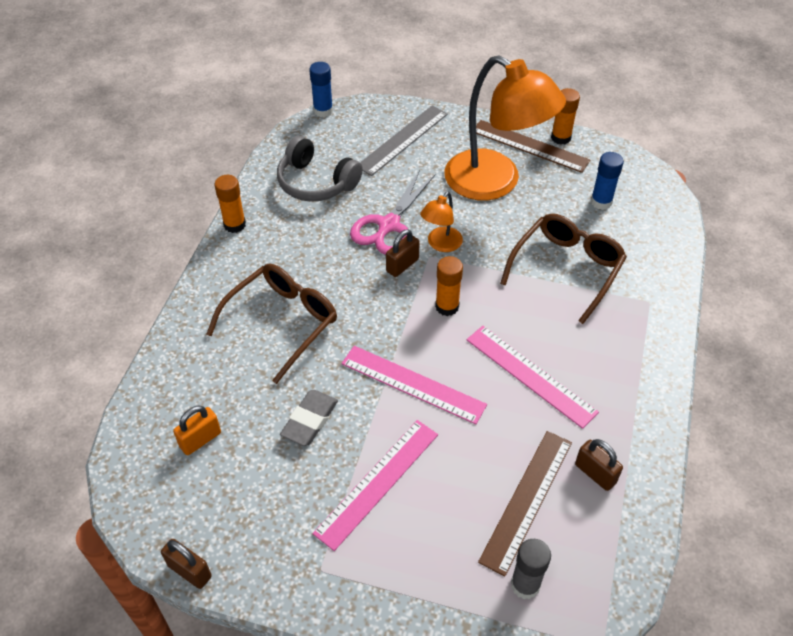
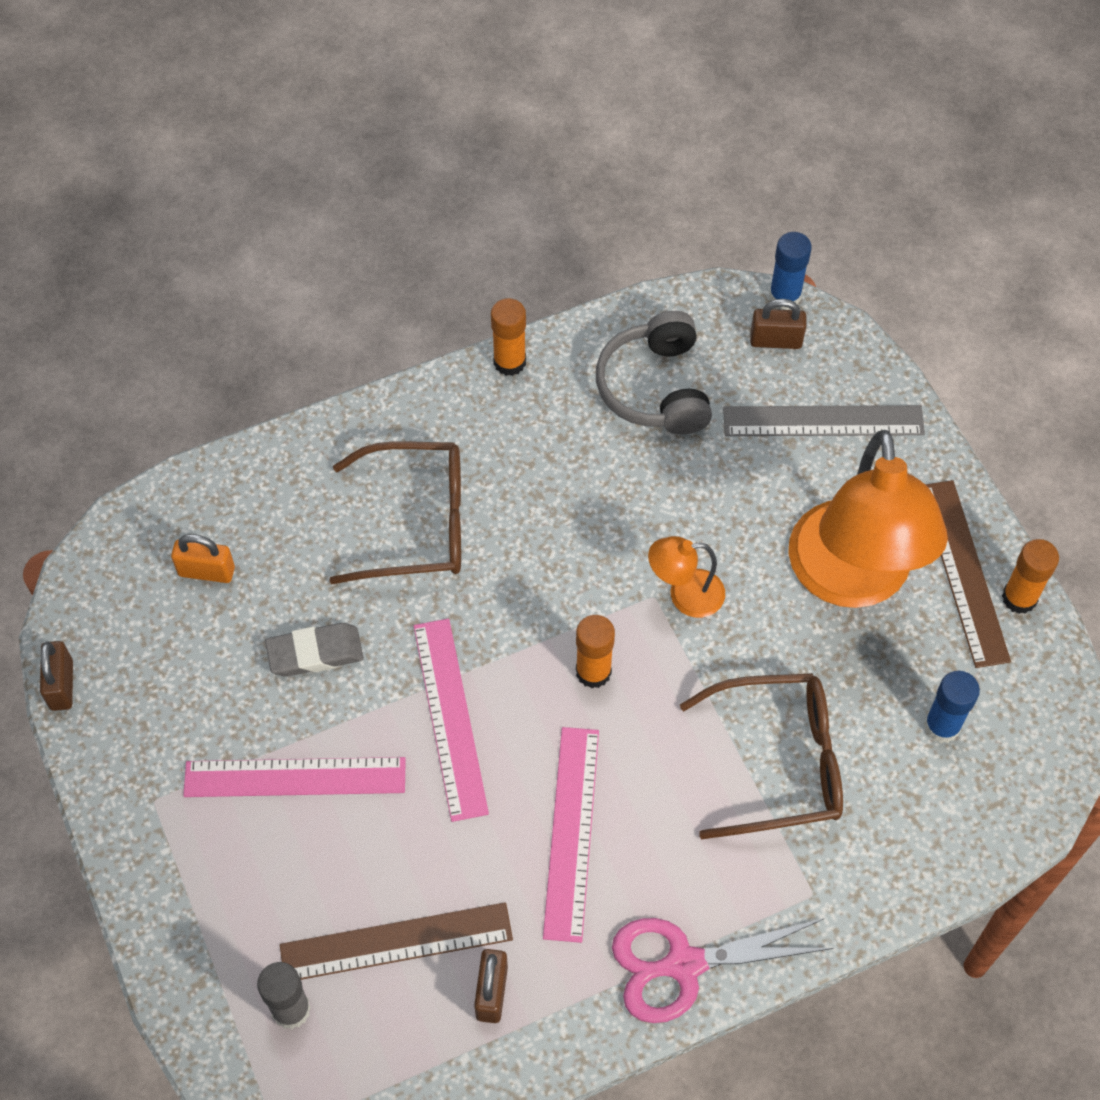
camera: 50 degrees right, 10 degrees up
(388, 226) = (661, 517): pink scissors -> pink scissors (683, 965)
(402, 265) = (612, 578): brown padlock -> brown padlock (775, 341)

